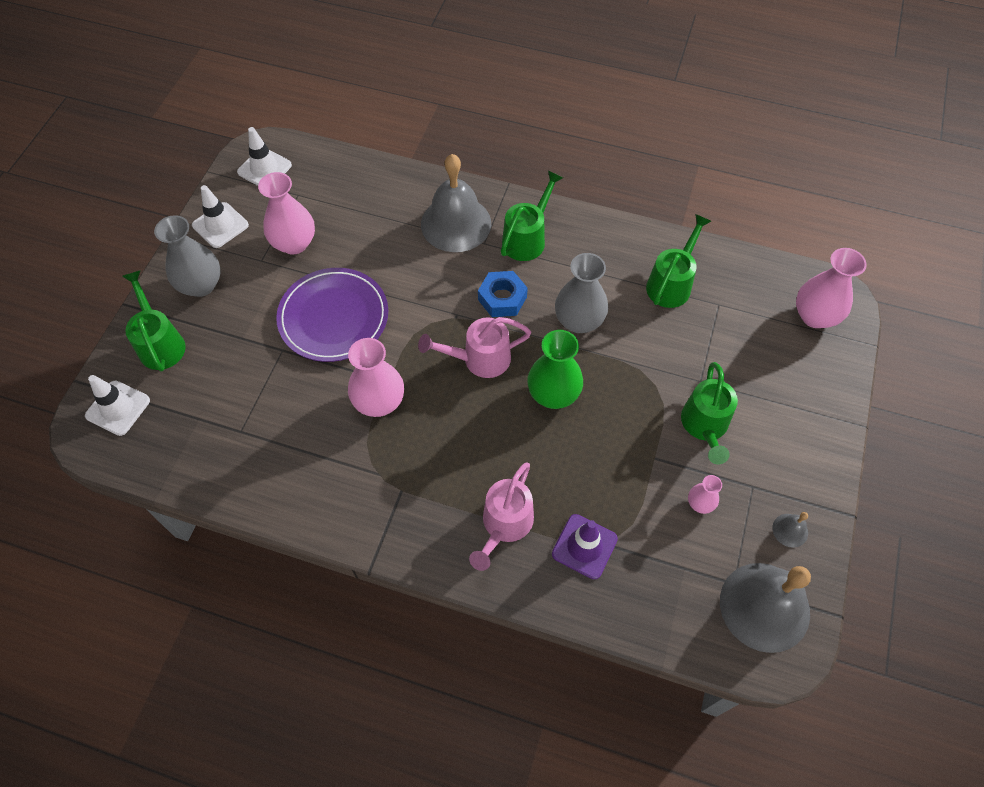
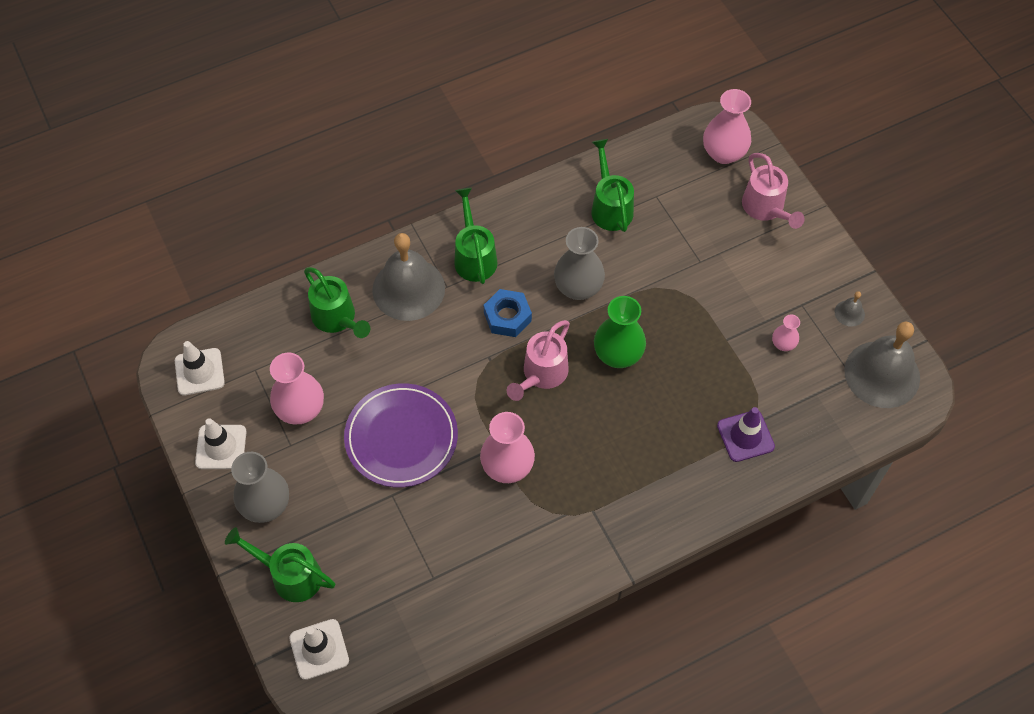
camera: 45 degrees left, 0 degrees up
(504, 525) = (683, 470): pink watering can -> pink watering can (766, 209)
(705, 426) = (734, 290): green watering can -> green watering can (337, 319)

